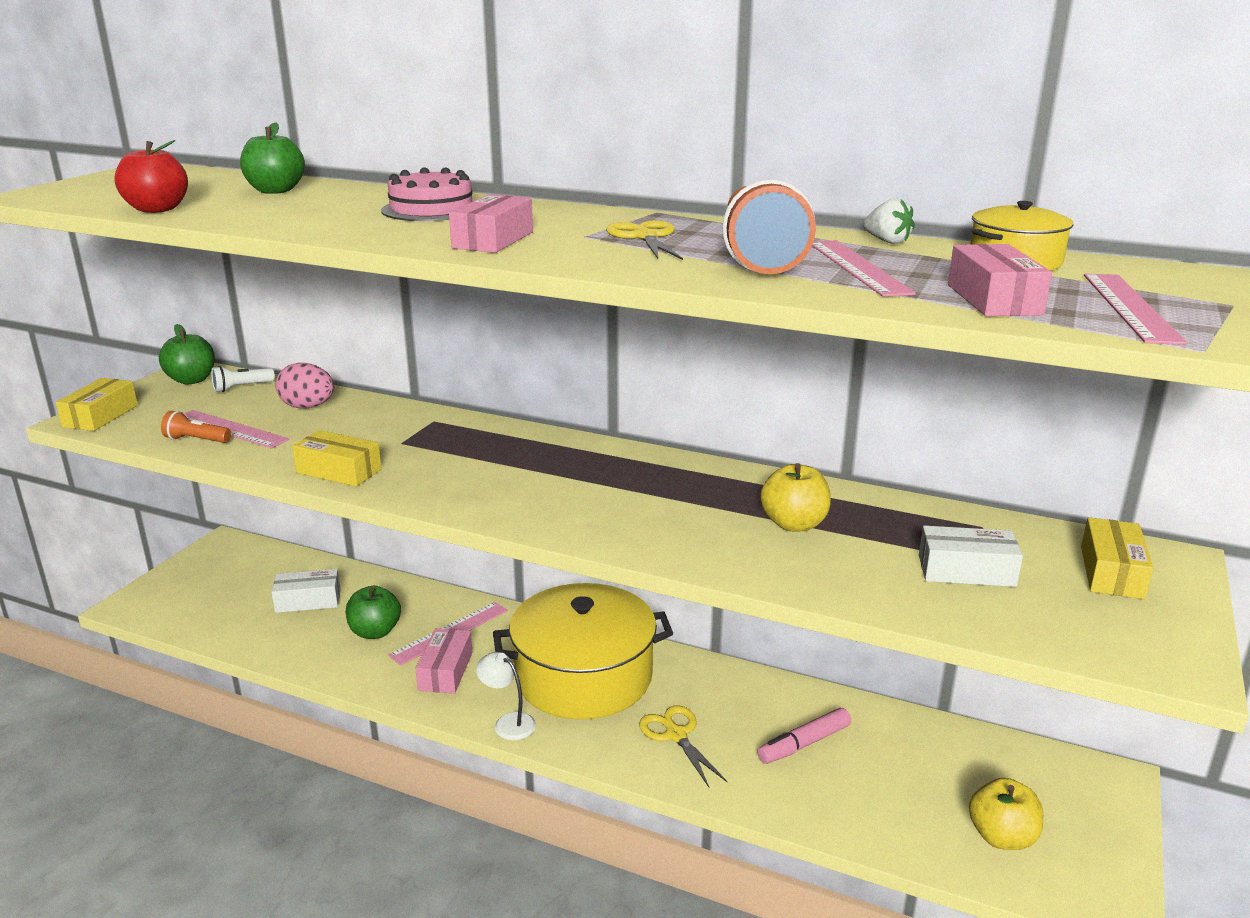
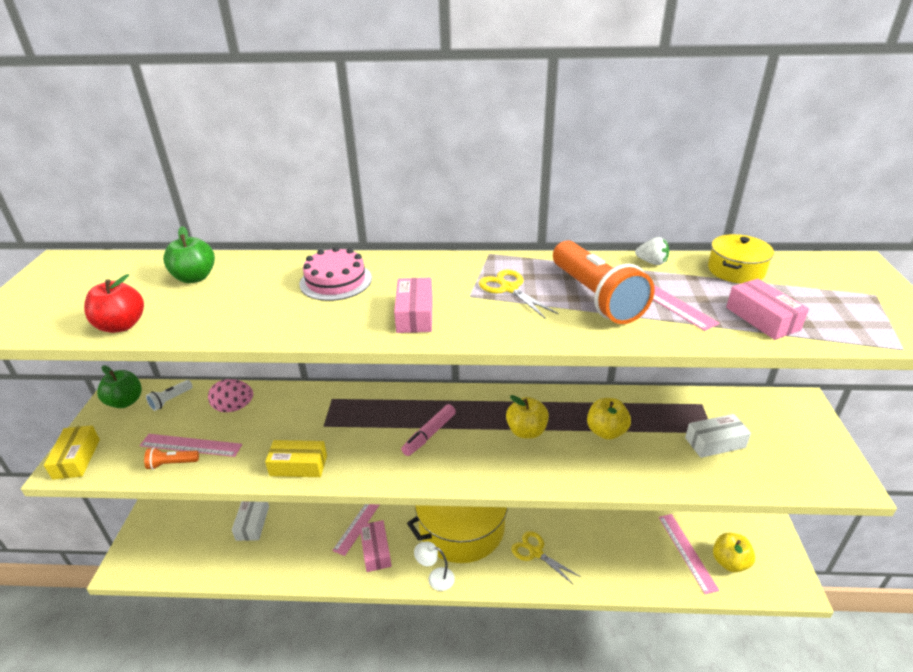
camera: 20 degrees left, 10 degrees up
(308, 601) = (252, 523): white box -> white box turned 60 degrees counterclockwise
(375, 632) = (313, 534): green apple -> none
(671, 500) = (526, 431): none -> yellow apple
(804, 744) = (605, 534): pink marker -> pink marker (429, 434)
(1111, 572) = (781, 421): yellow box -> none
(1130, 307) = (832, 310): pink ruler -> pink ruler (687, 552)

